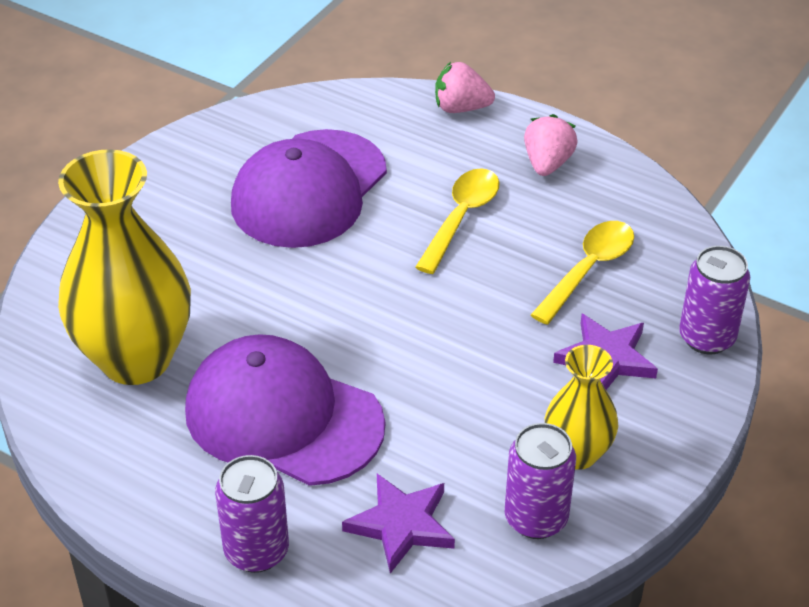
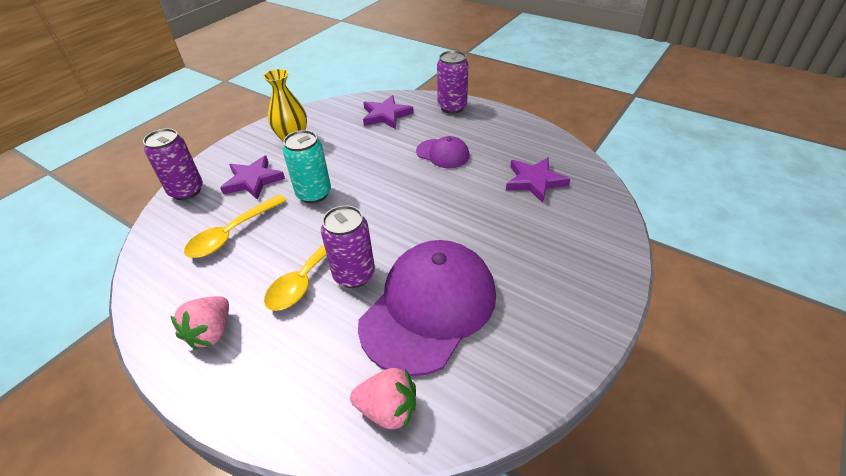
camera: 175 degrees left, 0 degrees up
(136, 359) = (534, 181): yellow vase -> purple star
(283, 417) = (443, 154): purple cap -> purple cap, size x0.49
(461, 108) = (263, 414): pink strawberry -> pink strawberry (388, 409)
(493, 333) = (314, 194): none -> turquoise can
(536, 518) = (324, 117): purple can -> purple can (354, 275)

